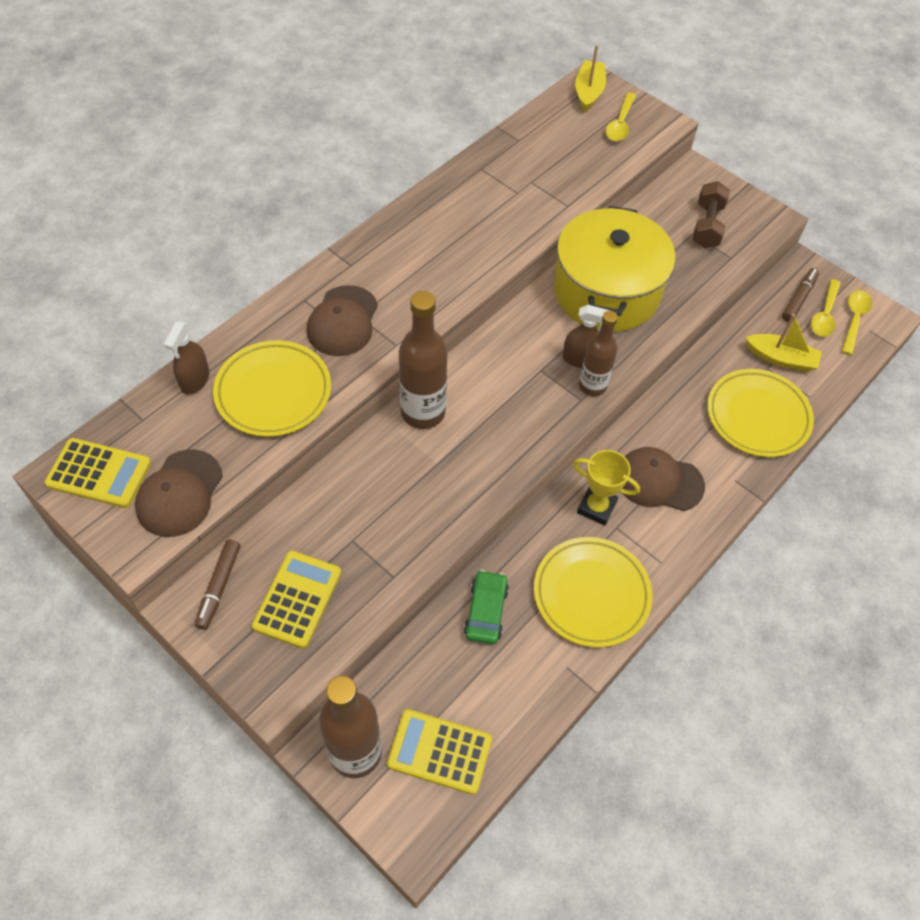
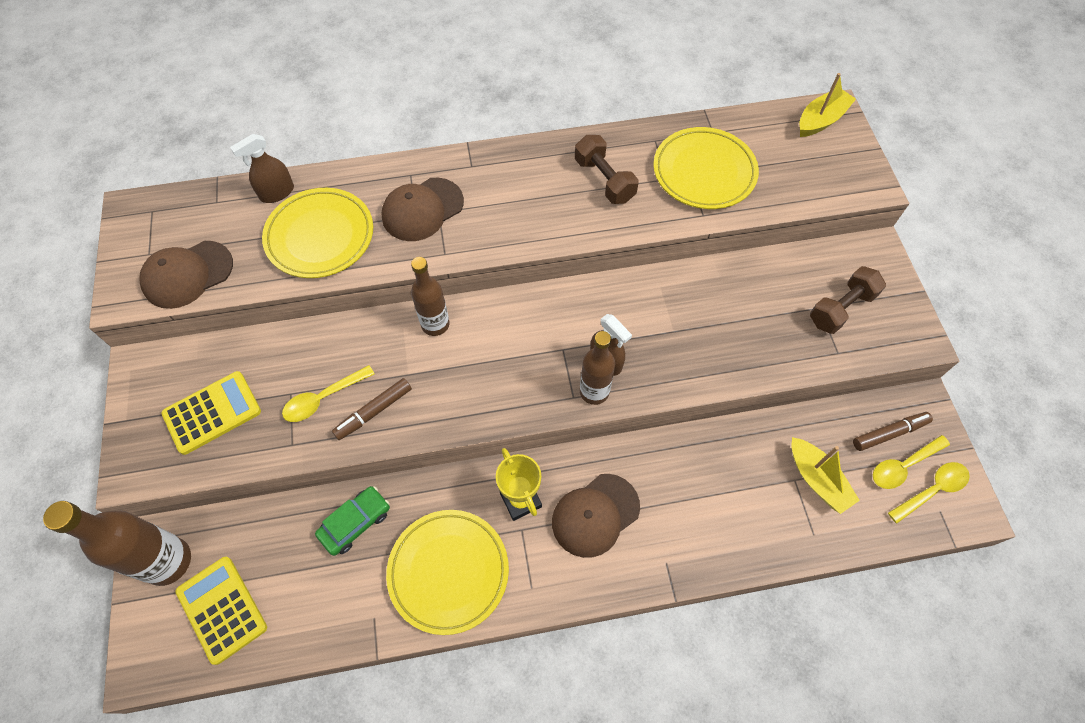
camera: 40 degrees right, 5 degrees up
(99, 473) = (153, 225): yellow calculator -> none
(219, 587) = (173, 365): brown marker -> brown marker (374, 412)
(423, 412) = (435, 324): brown bottle -> brown bottle, size x0.65
(470, 219) = (604, 180): none -> brown dumbbell
(606, 291) = (685, 314): yellow pot -> none
(620, 124) = (825, 165): yellow spoon -> yellow spoon (323, 399)
(659, 481) = (595, 515): brown cap -> brown cap turned 90 degrees counterclockwise
(757, 416) = (743, 519): yellow plate -> yellow plate (704, 172)

